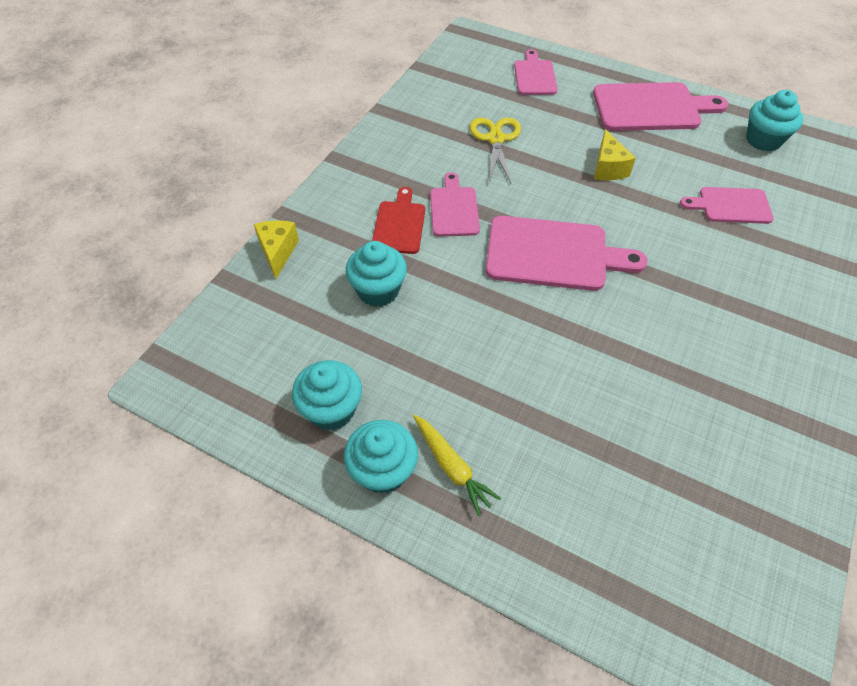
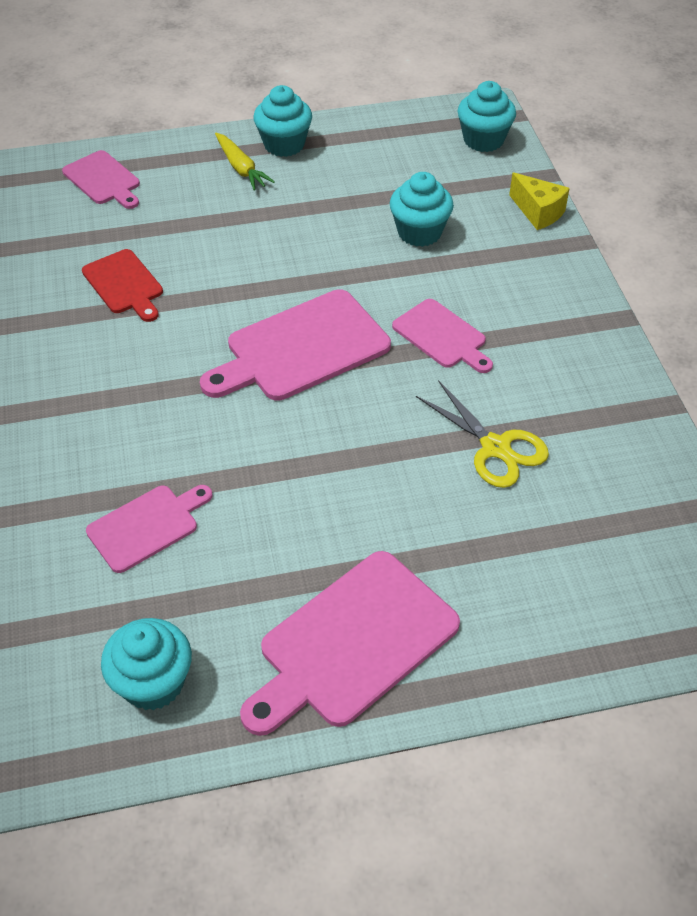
camera: 140 degrees right, 5 degrees down
(332, 409) = (356, 152): turquoise cupcake -> turquoise cupcake (483, 140)
(399, 224) = (472, 291): red cutting board -> red cutting board (124, 284)
(452, 467) = (241, 168): yellow carrot -> yellow carrot turned 135 degrees counterclockwise
(534, 76) = (563, 595): pink cutting board -> pink cutting board (103, 180)
(608, 168) = (330, 490): yellow cheese -> none

